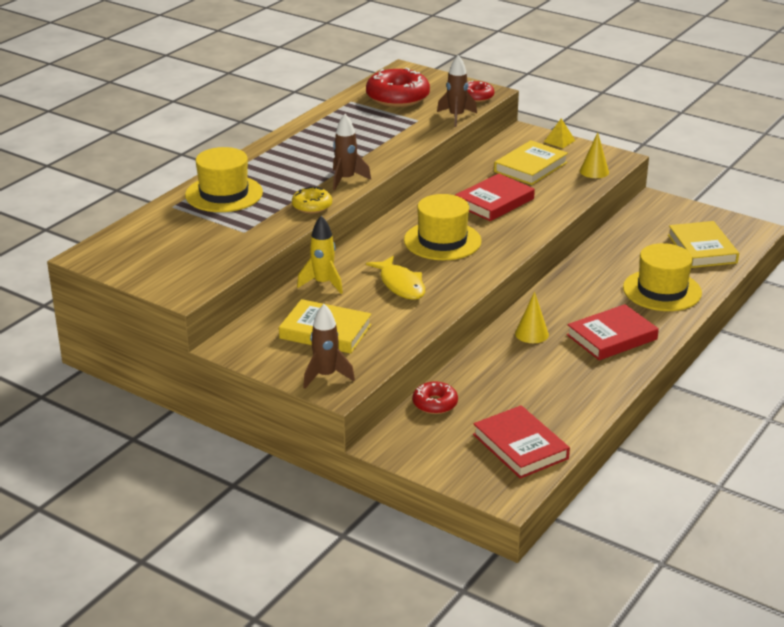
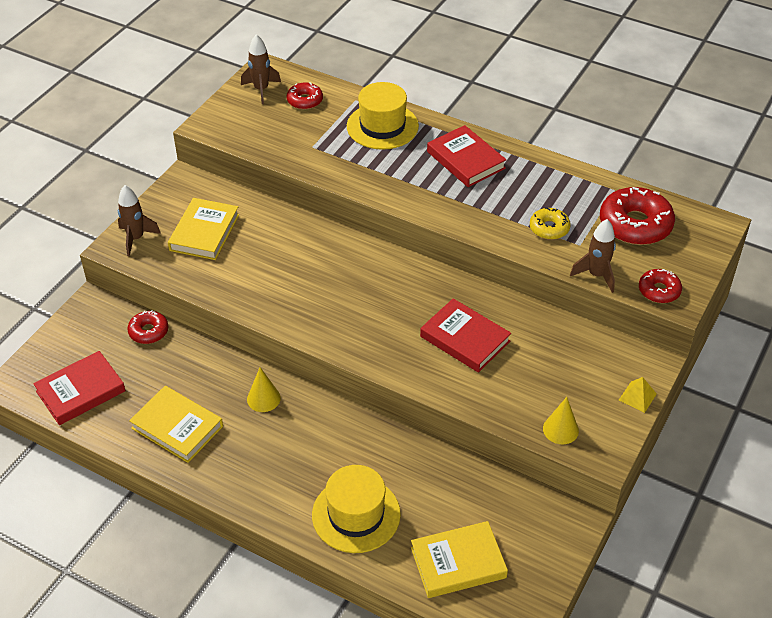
camera: 85 degrees right, 15 degrees up
(161, 234) = (305, 101): none -> red donut
(312, 206) = (365, 183): yellow donut -> yellow donut (549, 228)
(323, 283) = (285, 224): yellow rocket -> none
(346, 179) = (423, 201): brown rocket -> brown rocket (261, 90)
(400, 285) = (285, 275): yellow fish -> none
(442, 241) = (373, 300): yellow hat -> none
(530, 167) = (558, 369): yellow book -> yellow book (177, 427)
(612, 337) = (258, 464): red book -> red book (465, 160)

